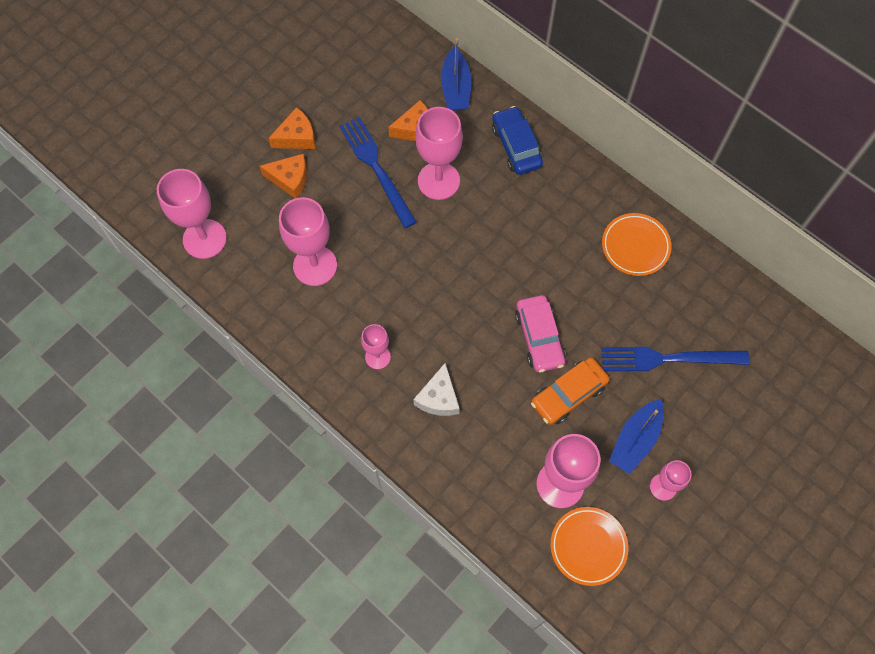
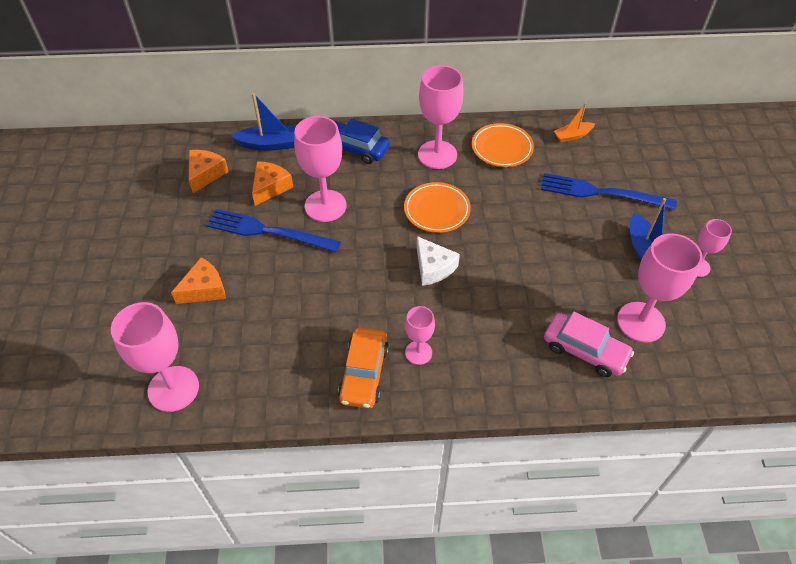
camera: 45 degrees left, 15 degrees down
(297, 137) = (178, 257): orange cheese -> orange cheese (205, 174)
(315, 265) = (294, 331): pink goblet -> pink goblet (437, 155)
(438, 398) = (495, 341): white cheese -> white cheese (433, 267)
(455, 88) = (271, 144): blue boat -> blue boat turned 45 degrees counterclockwise
(539, 337) = (512, 245): pink car -> pink car (585, 350)
(568, 394) = (573, 263): orange car -> orange car (364, 373)
(588, 546) = (707, 344): orange plate -> orange plate (437, 210)
(668, 358) = (602, 193): blue fork -> blue fork turned 60 degrees clockwise
(712, 286) = (572, 136): none -> orange boat

